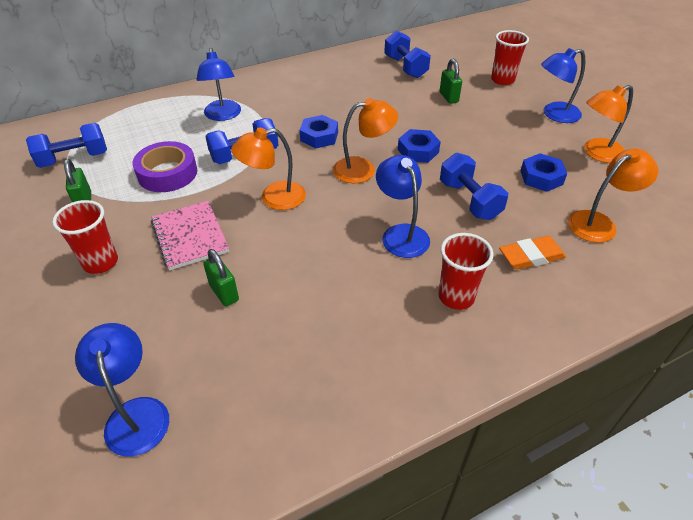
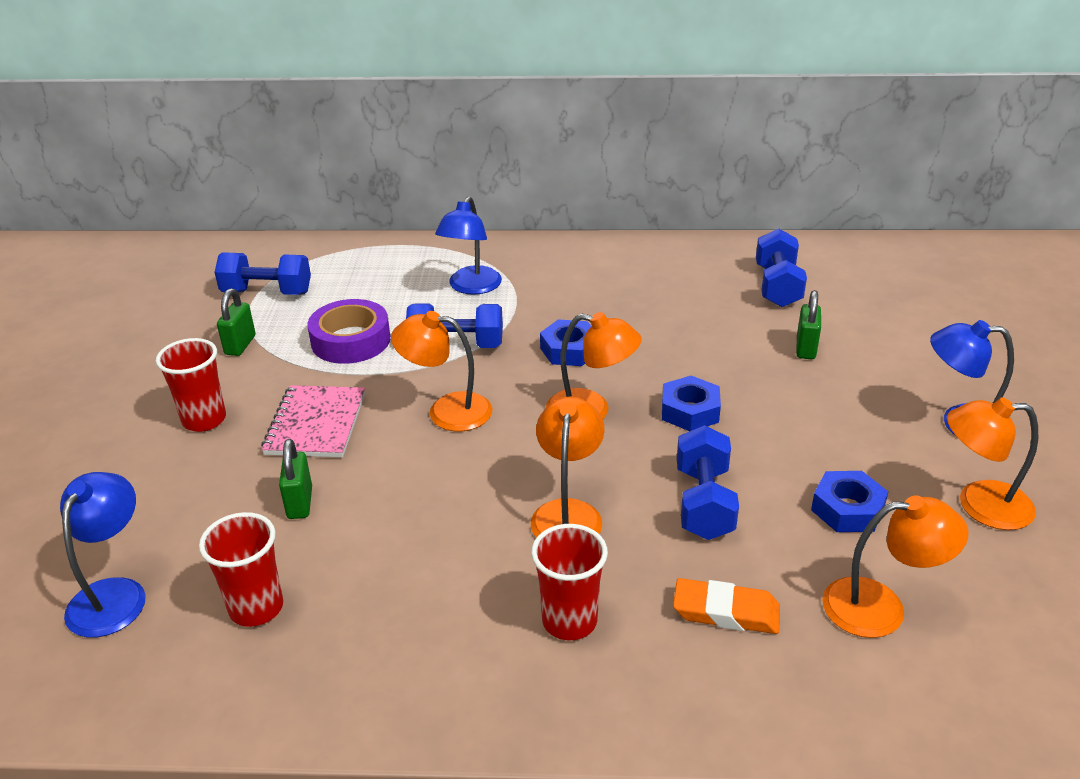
camera: 30 degrees right, 10 degrees down
(401, 234) = (568, 513): blue lamp -> orange lamp
(502, 80) = (920, 346): red cup -> red cup (256, 608)

